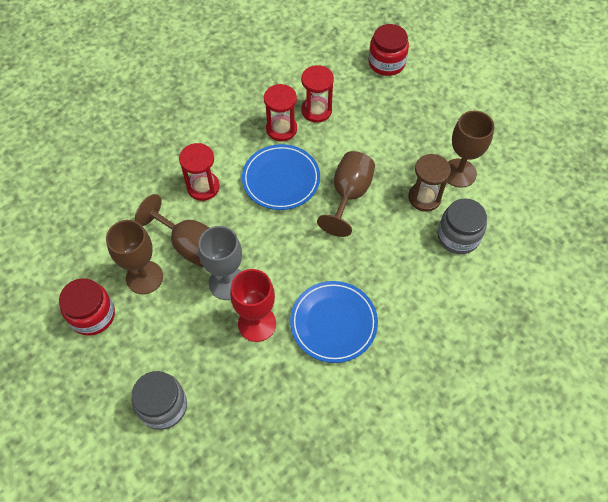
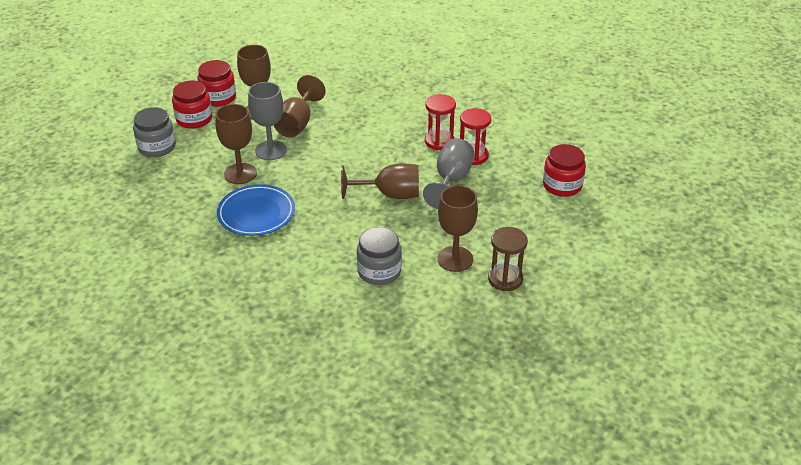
camera: 70 degrees right, 20 degrees down
(124, 352) = (194, 119): none -> red jar
(203, 187) = (355, 116): red hourglass -> none
(257, 324) = (240, 174): red goblet -> brown goblet
(281, 179) = (385, 153): blue plate -> none
(347, 139) = (451, 180): none -> grey goblet
(424, 198) = (412, 241): brown hourglass -> brown hourglass (505, 279)

